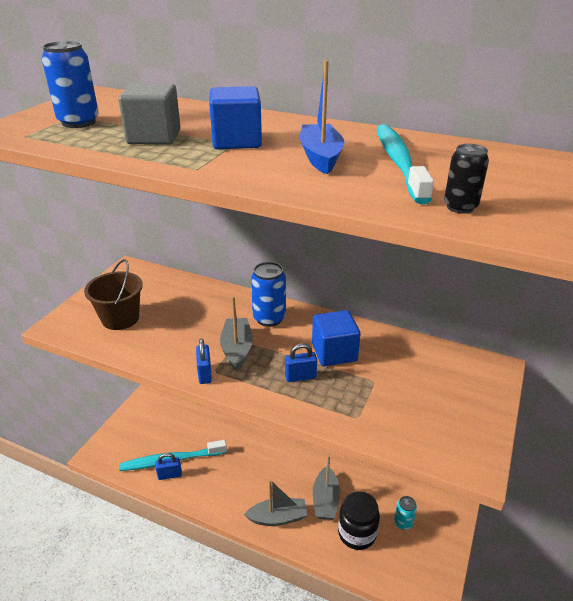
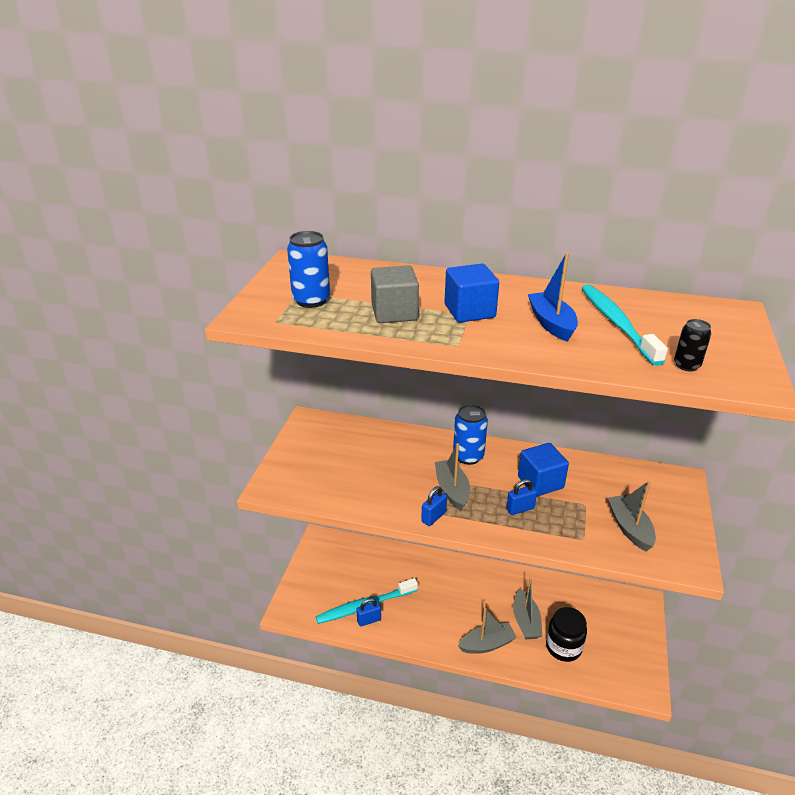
camera: 10 degrees left, 0 degrees up
(120, 318) = (327, 473): brown bucket -> none
(205, 374) = (433, 517): blue padlock -> blue padlock turned 60 degrees clockwise
(403, 523) = (602, 631): turquoise can -> none
(415, 412) = (629, 528): none -> grey boat

